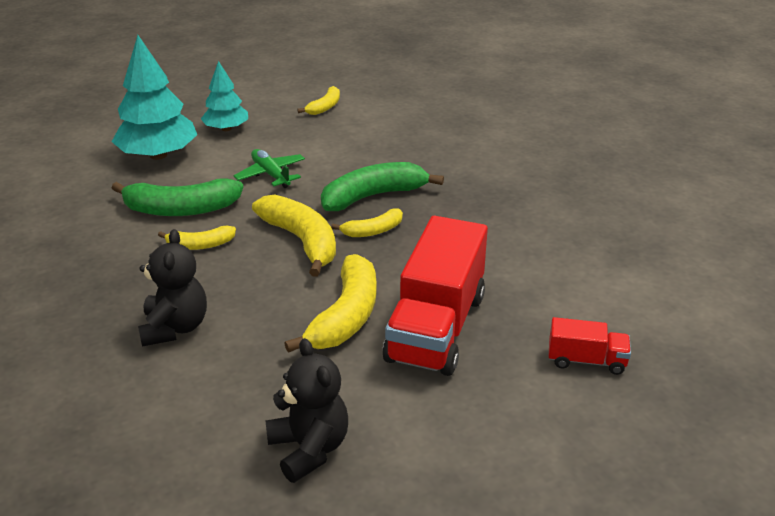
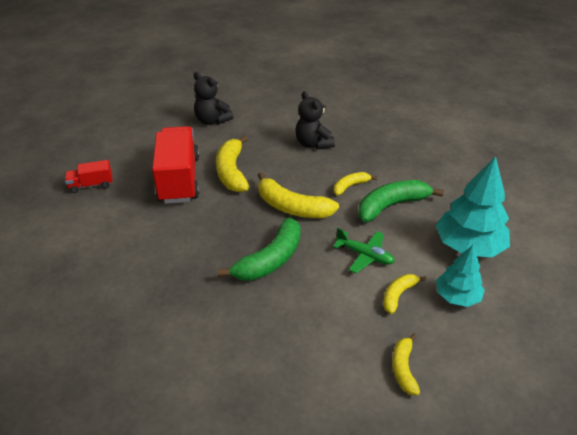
camera: 155 degrees right, 5 degrees up
(373, 231) = (251, 229): yellow banana -> yellow banana (398, 295)

